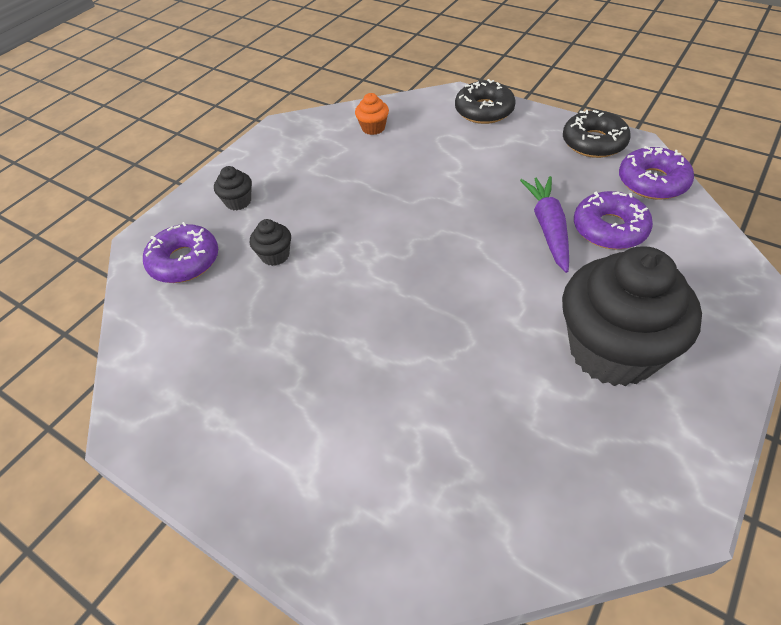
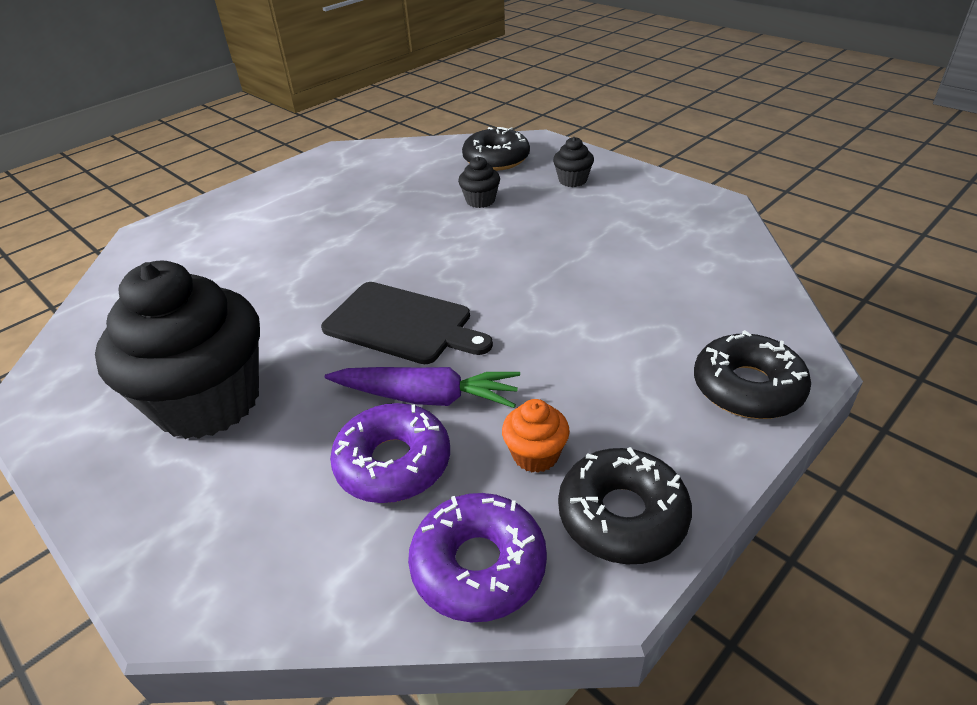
camera: 100 degrees right, 10 degrees down
(184, 261) = (496, 159): purple donut -> black donut
(373, 128) = (704, 270): orange cupcake -> orange cupcake (535, 455)
(476, 261) = (402, 324): none -> black cutting board

